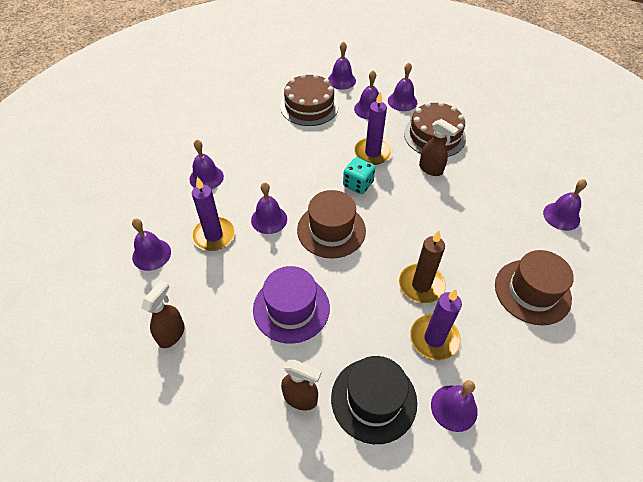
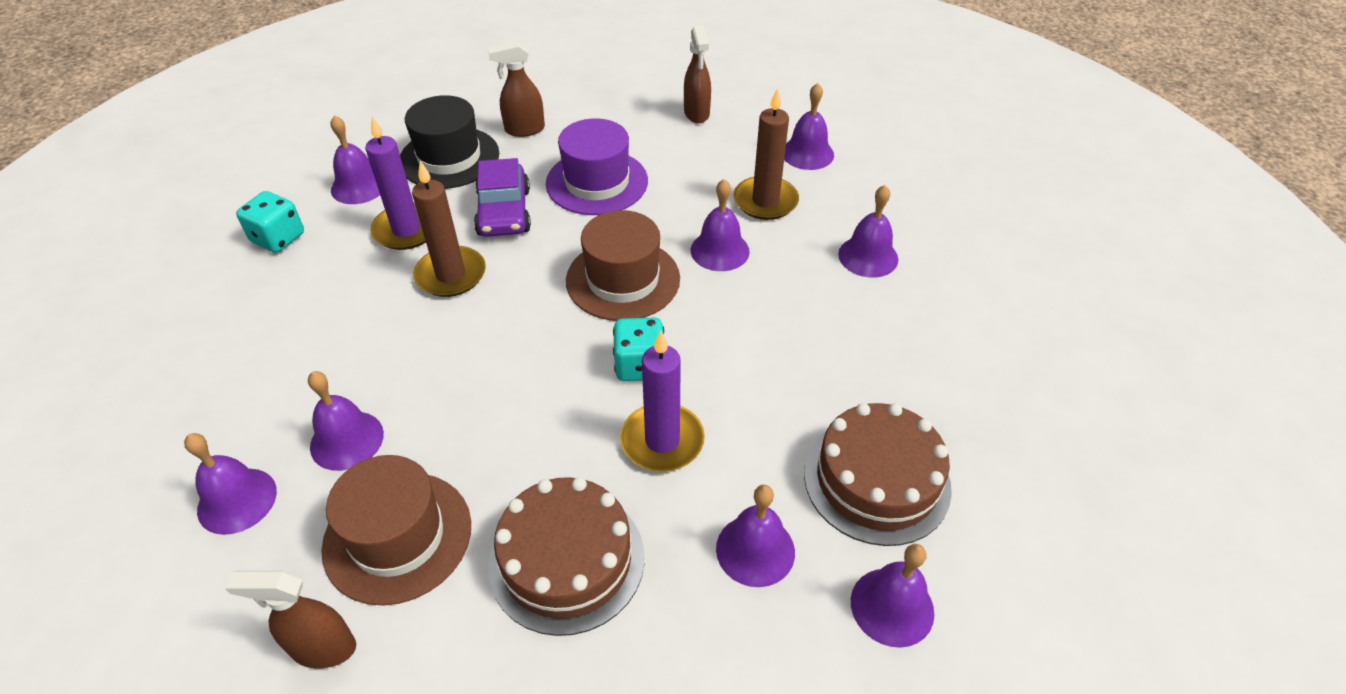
camera: 145 degrees right, 5 degrees down
(213, 235) = (765, 201): purple candle -> brown candle
(365, 317) = (504, 212): none -> purple car
(402, 101) = (702, 627): purple bell -> purple bell (347, 440)
(431, 169) = (530, 466): brown spray bottle -> brown spray bottle (323, 648)
(525, 383) = (278, 238): none -> turquoise dice
(532, 291) = (281, 341): brown hat -> brown hat (397, 536)

